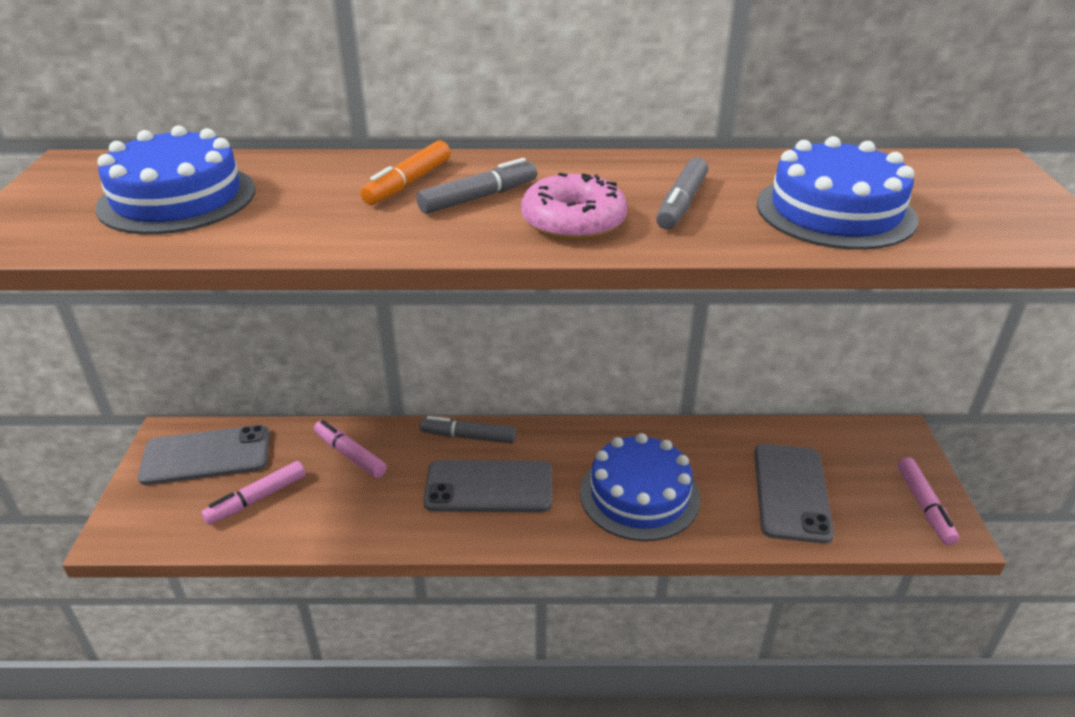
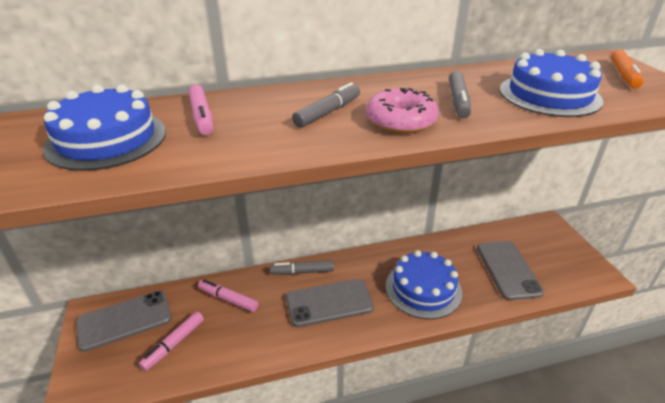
camera: 15 degrees left, 0 degrees up
(408, 183) = (273, 108): orange marker -> orange marker (623, 75)
(924, 506) = (581, 263): pink marker -> pink marker (202, 116)

